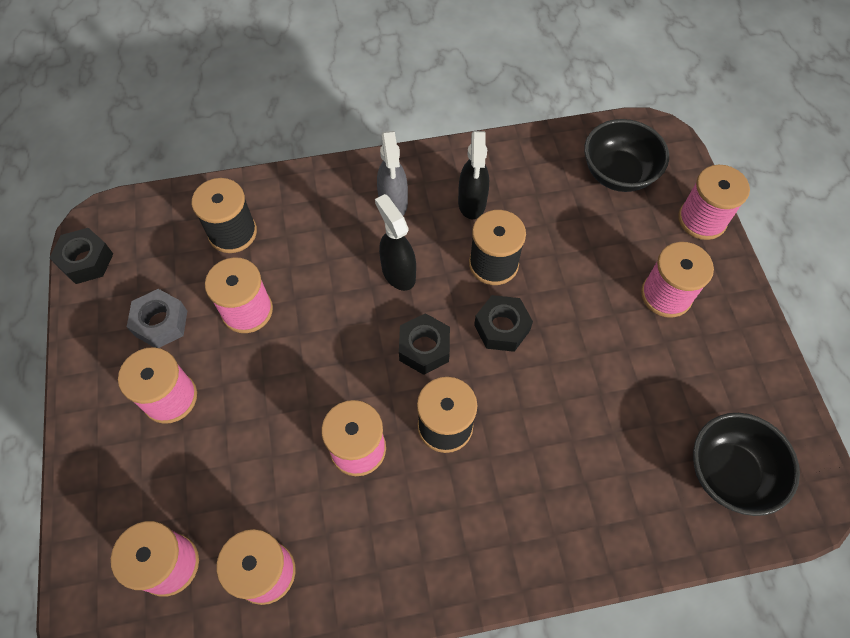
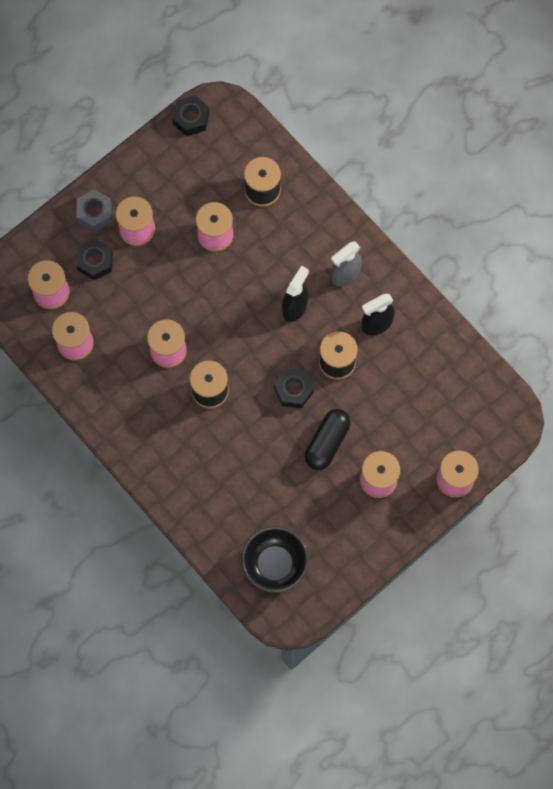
camera: 60 degrees right, 10 degrees up
(161, 323) = (177, 191): grey nut -> grey nut (95, 213)
(424, 348) = (252, 352): black nut -> black nut (95, 262)
(590, 326) = (327, 442): none -> black capsule
(618, 173) = (461, 407): black bowl -> none

